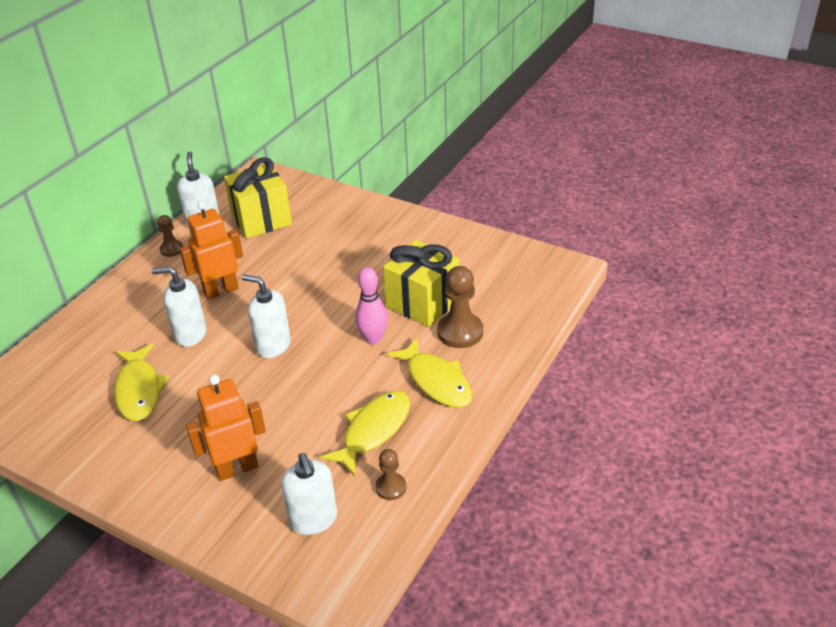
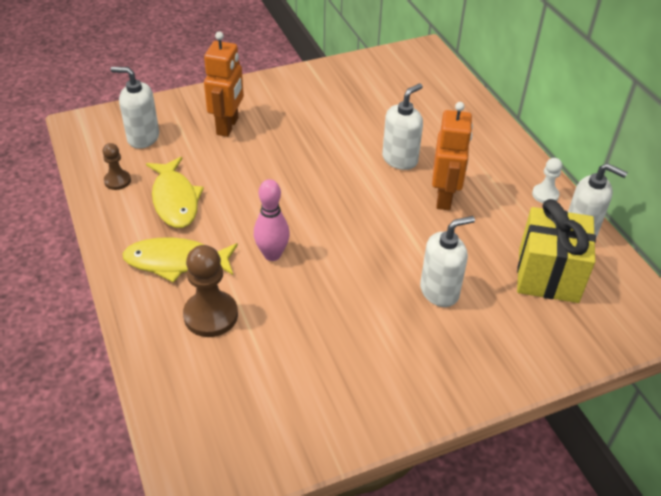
camera: 125 degrees right, 5 degrees up
(139, 390) = (360, 115): yellow fish -> none
(171, 249) = (545, 195): brown pawn -> white pawn
(273, 345) = (333, 195): white soap dispenser -> white soap dispenser (439, 291)
(423, 303) = (280, 316): yellow gift -> none

